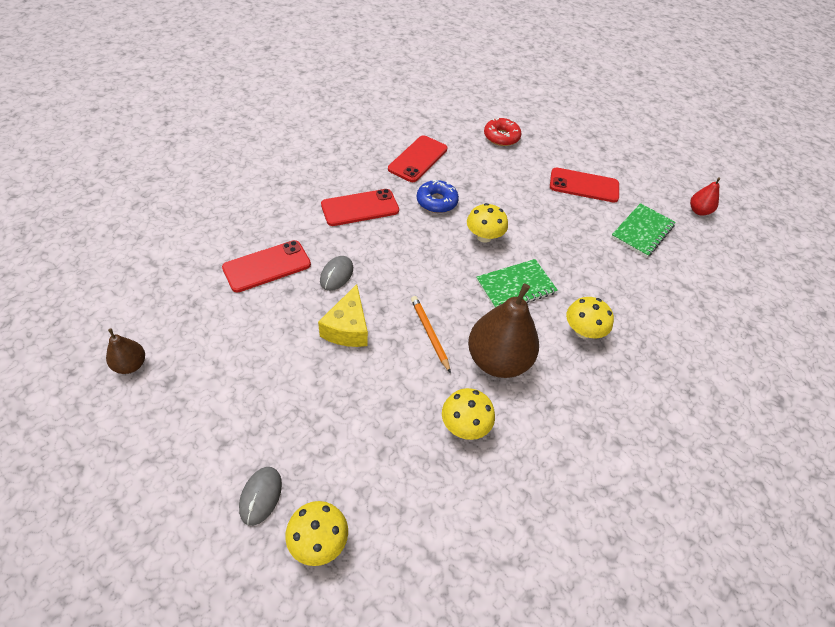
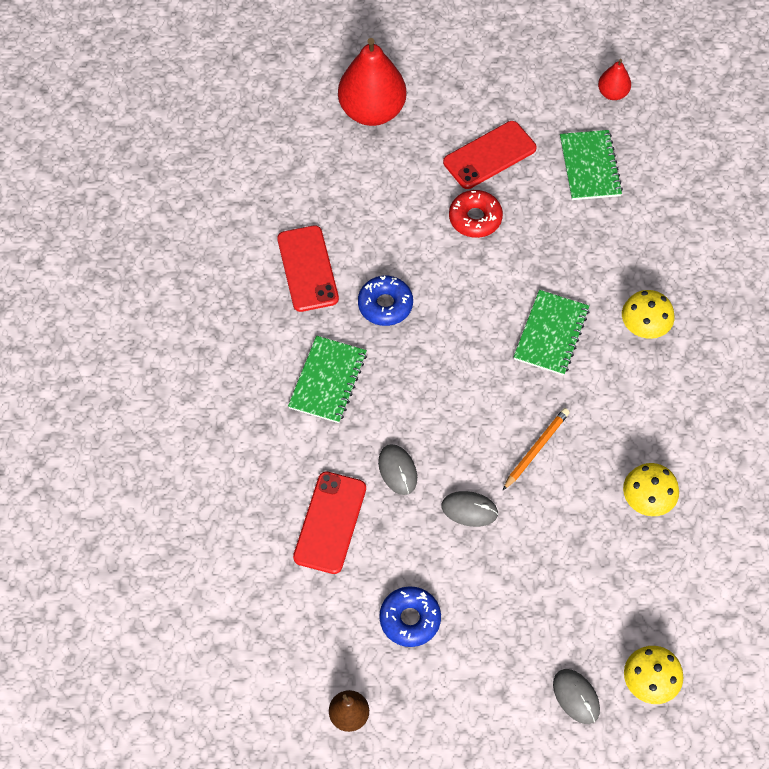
camera: 40 degrees left, 10 degrees up
(235, 350) = (410, 619): none -> blue donut
(347, 328) = (469, 510): yellow cheese -> grey mouse
(360, 208) = (327, 380): red phone -> green notebook
(429, 333) = (536, 449): orange pencil -> orange pencil turned 105 degrees clockwise
(484, 236) = (469, 305): yellow mushroom -> none
(498, 360) = (611, 420): brown pear -> none
(501, 137) = (351, 161): red donut -> red donut (475, 218)
(540, 127) = (372, 111): none -> red pear

